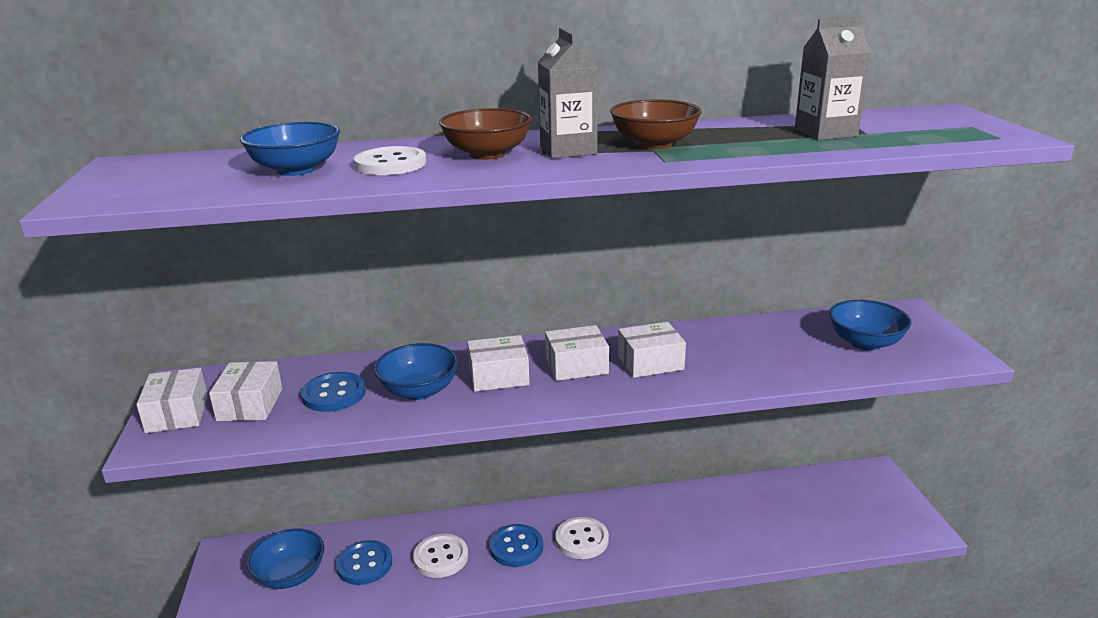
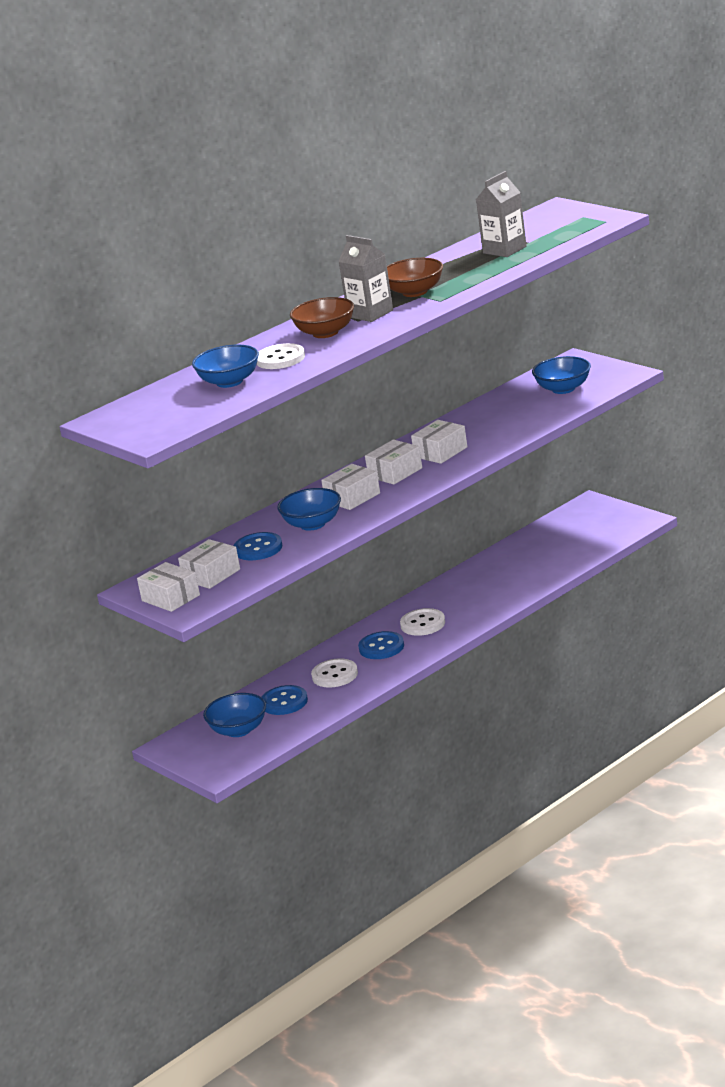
camera: 30 degrees left, 0 degrees up
(250, 404) = (211, 575): white box -> white box turned 75 degrees clockwise

